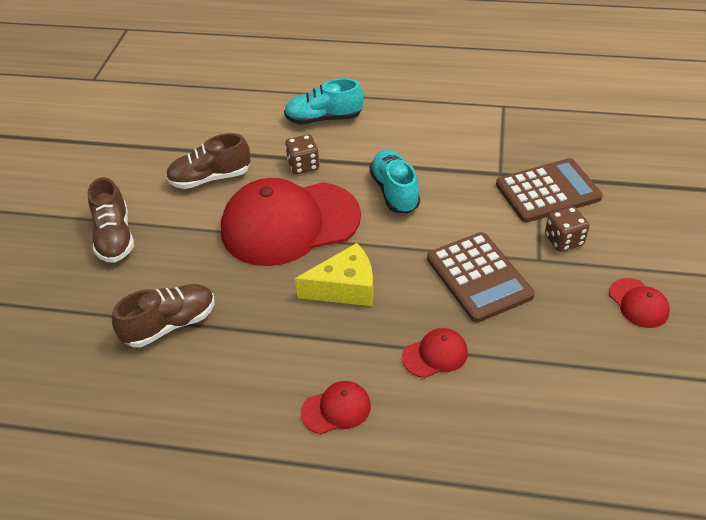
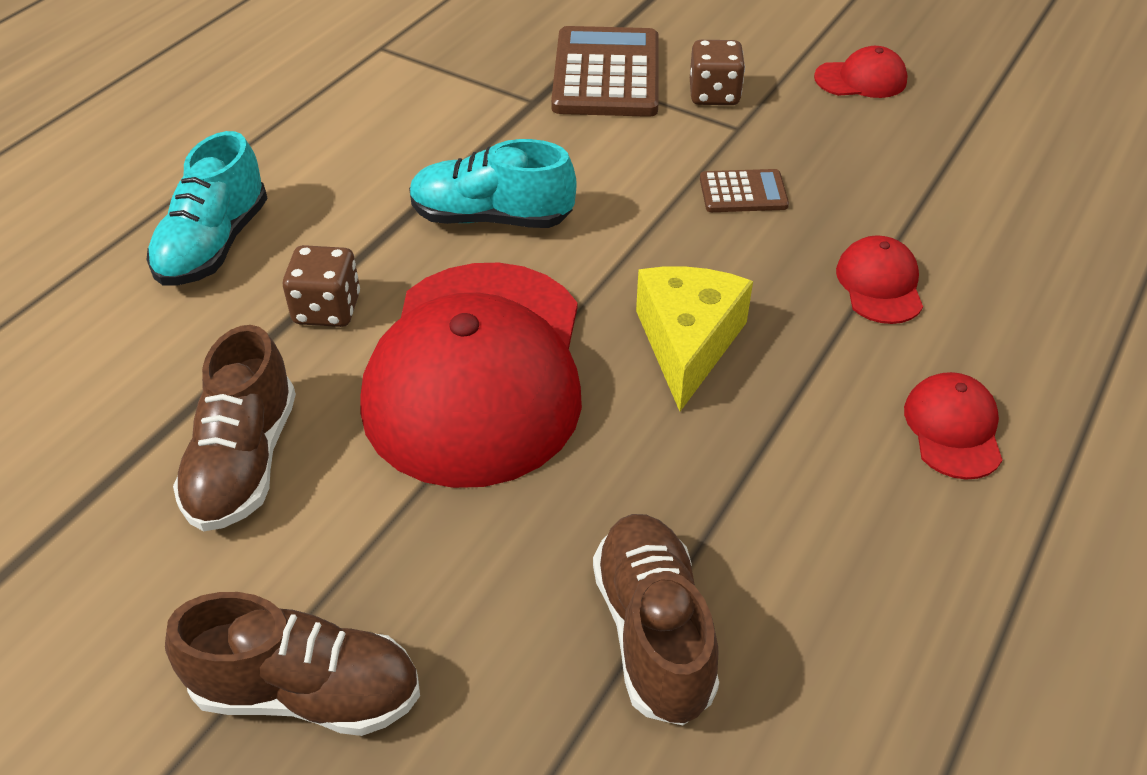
camera: 70 degrees left, 0 degrees up
(479, 277) = (743, 192): brown calculator -> brown calculator, size x0.51

